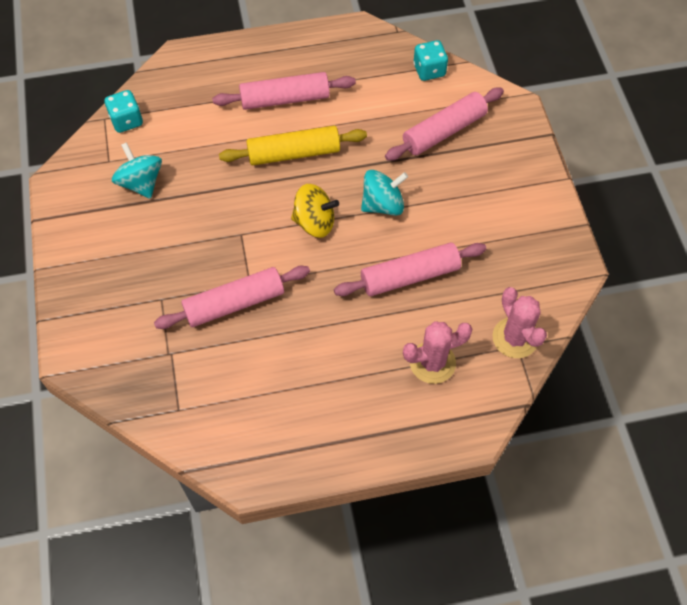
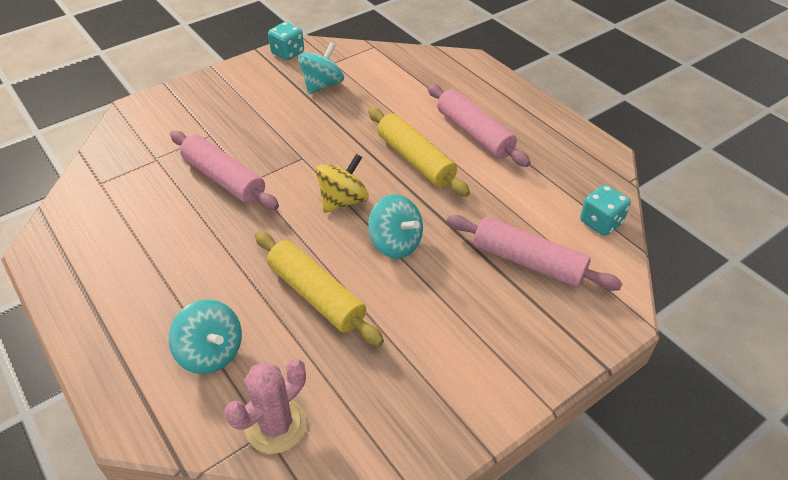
camera: 65 degrees right, 15 degrees down
(126, 121) = (380, 57): turquoise dice -> turquoise dice (287, 53)
(314, 222) = (343, 200): yellow spinning top -> yellow spinning top turned 120 degrees counterclockwise
(409, 276) = (316, 295): pink rolling pin -> yellow rolling pin
(432, 362) = (211, 352): pink cactus -> turquoise spinning top

